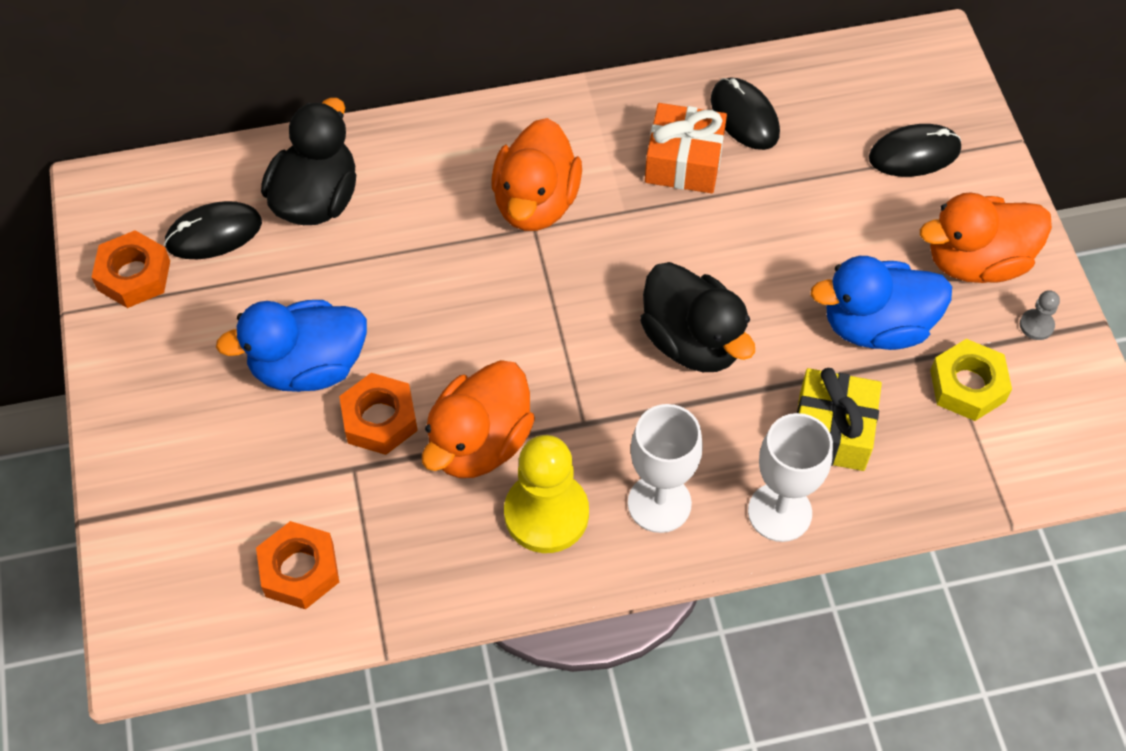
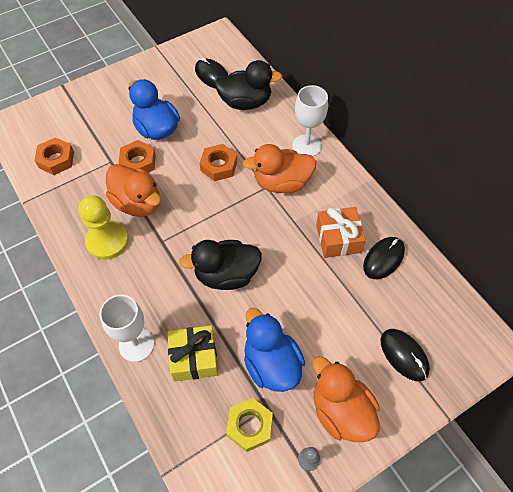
camera: 70 degrees right, 0 degrees up
(134, 275) = (181, 59): orange nut -> orange nut (219, 166)
(479, 443) = (138, 203): orange duck -> orange duck turned 150 degrees counterclockwise
(659, 503) = (126, 287): white goblet -> white goblet (306, 146)
(692, 341) = (226, 275): black duck -> black duck turned 45 degrees clockwise

